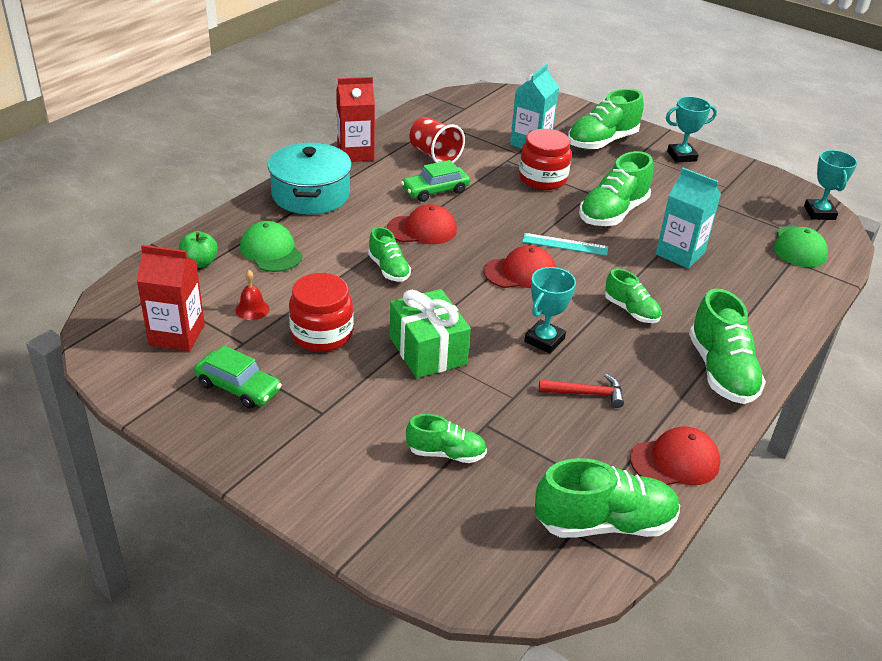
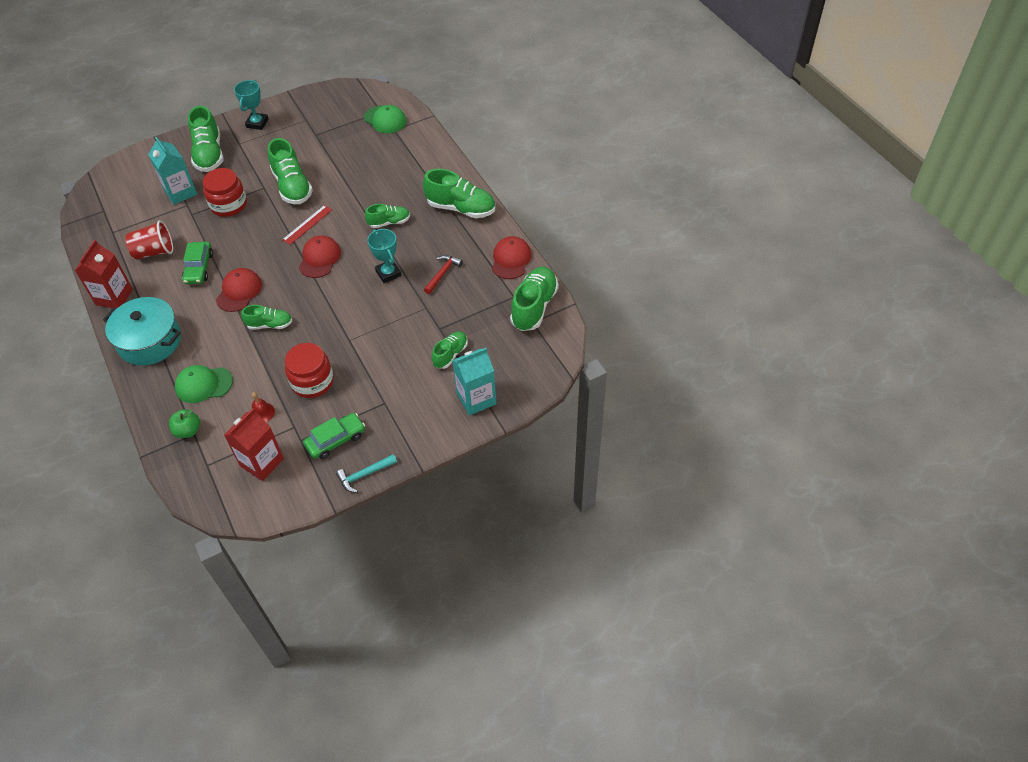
camera: 60 degrees left, 15 degrees up
(191, 435) = (364, 475): none -> turquoise hammer
(428, 351) = (362, 332): green gift -> none
(565, 244) = (307, 224): turquoise ruler -> red ruler
(680, 253) = (354, 175): turquoise carton -> turquoise carton (476, 399)
(819, 213) = (361, 93): turquoise trophy -> none

